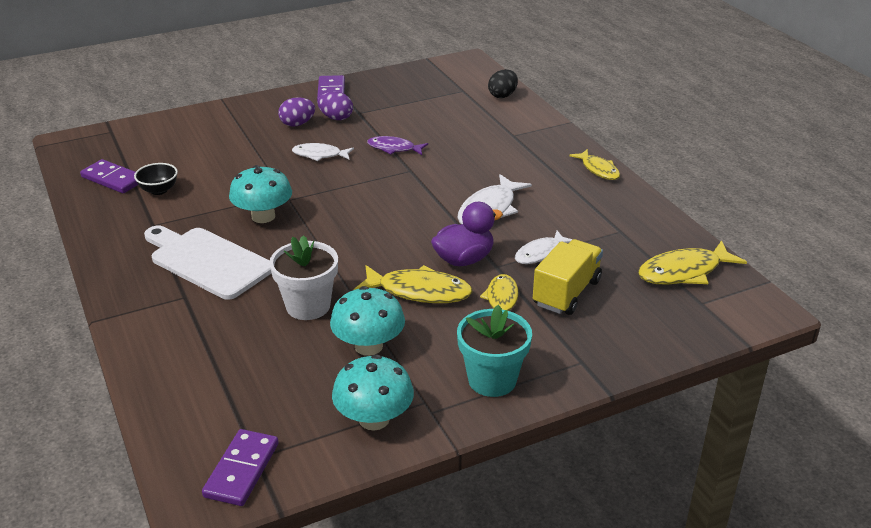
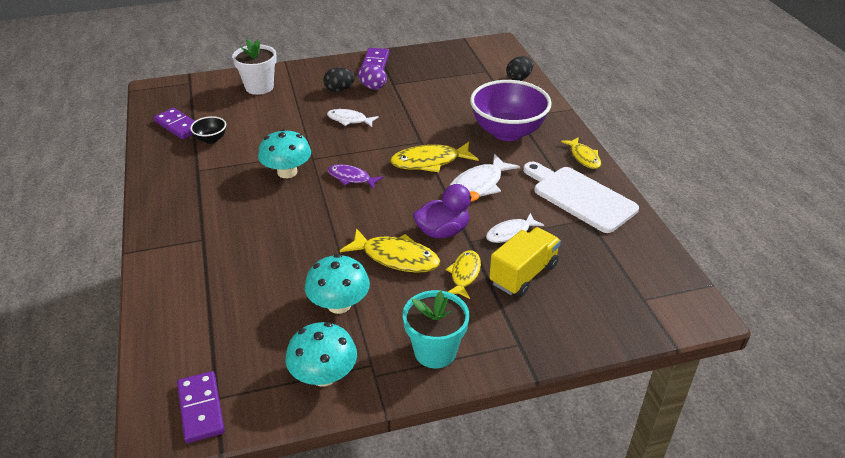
camera: 10 degrees right, 5 degrees up
(207, 261) = (230, 209): white cutting board -> white cutting board (580, 197)
(242, 470) = (201, 408): purple domino -> purple domino turned 45 degrees counterclockwise
(297, 124) = (339, 90): purple egg -> black egg
(308, 306) = (299, 260): white flower pot -> white flower pot (259, 87)
(394, 148) = (412, 120): purple fish -> purple fish (351, 178)
(506, 152) = (507, 132): none -> purple bowl
(684, 272) = (635, 266): yellow fish -> yellow fish (429, 162)

